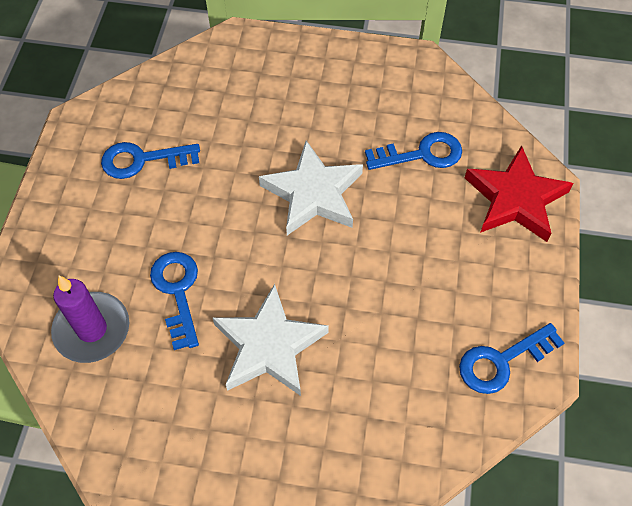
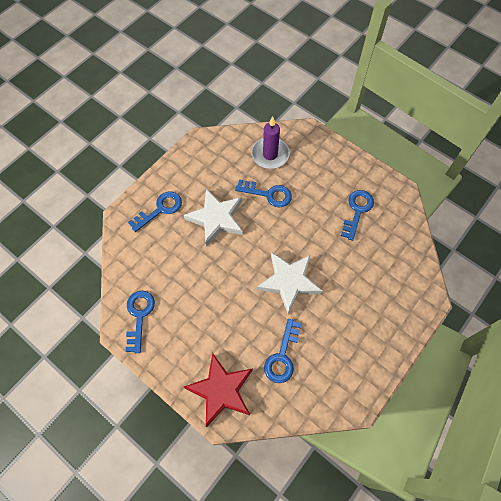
camera: 120 degrees right, 5 degrees up
(305, 450) = (160, 209): none -> blue key

